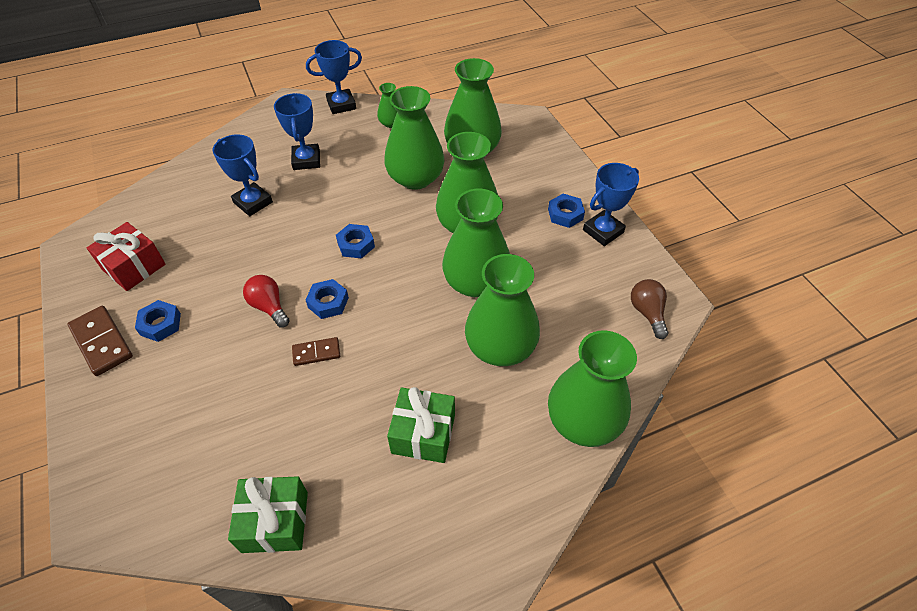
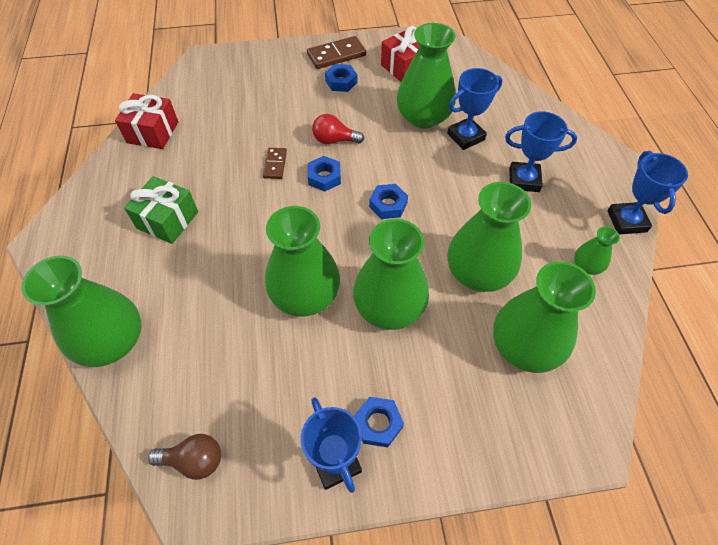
camera: 105 degrees right, 5 degrees up
(269, 307) = (334, 140): red light bulb -> red light bulb turned 150 degrees counterclockwise
(275, 521) = (153, 132): green gift -> red gift
(500, 347) = (220, 295): green vase -> green vase (423, 117)

